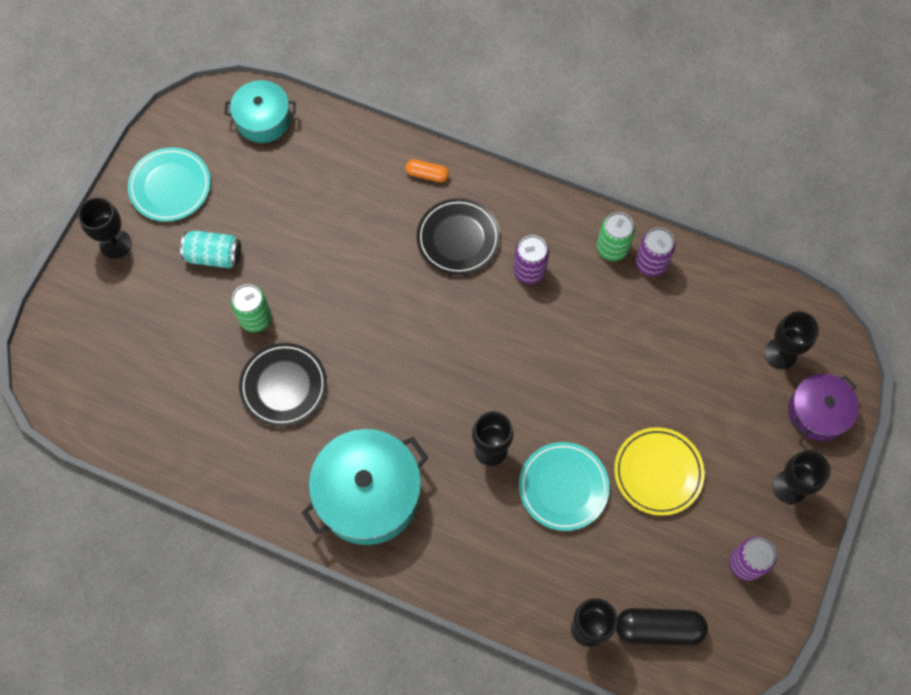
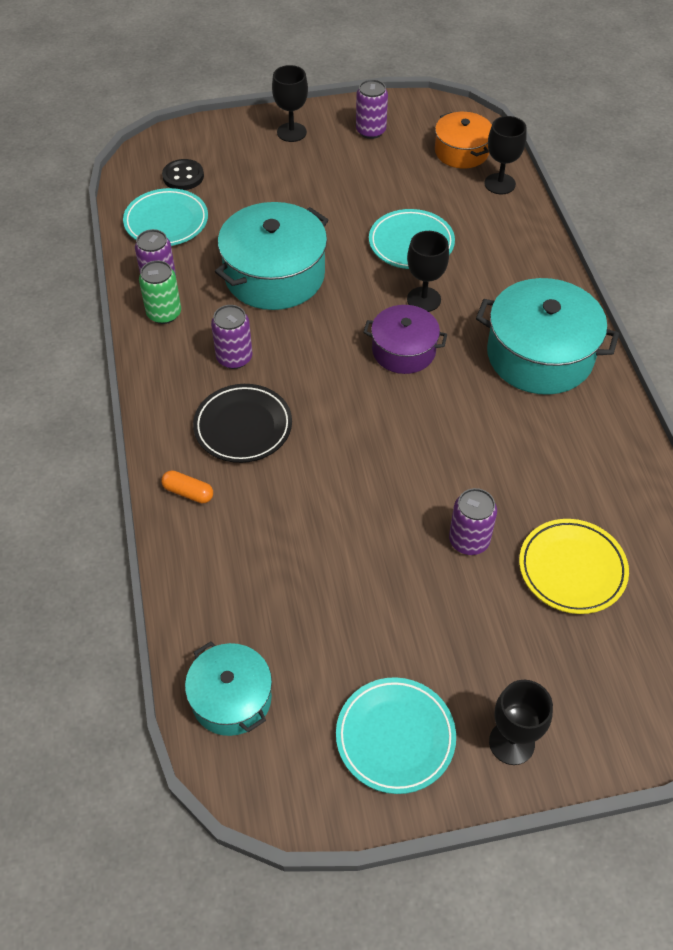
camera: 125 degrees left, 15 degrees down
(214, 256) = (438, 627): turquoise can -> none
(255, 318) = (469, 540): green can -> purple can
(284, 386) = (511, 473): black plate -> none
(427, 174) = (188, 492): orange capsule -> orange capsule turned 45 degrees counterclockwise
(600, 352) = (274, 275): none -> turquoise pot
(658, 472) = (346, 199): yellow plate -> yellow plate (572, 569)
(658, 628) = (461, 151): black capsule -> orange pot
(724, 307) = (166, 222): none -> turquoise plate
(780, 353) = (183, 176): black goblet -> black button
(817, 412) = (217, 140): purple pot -> purple pot (403, 350)

